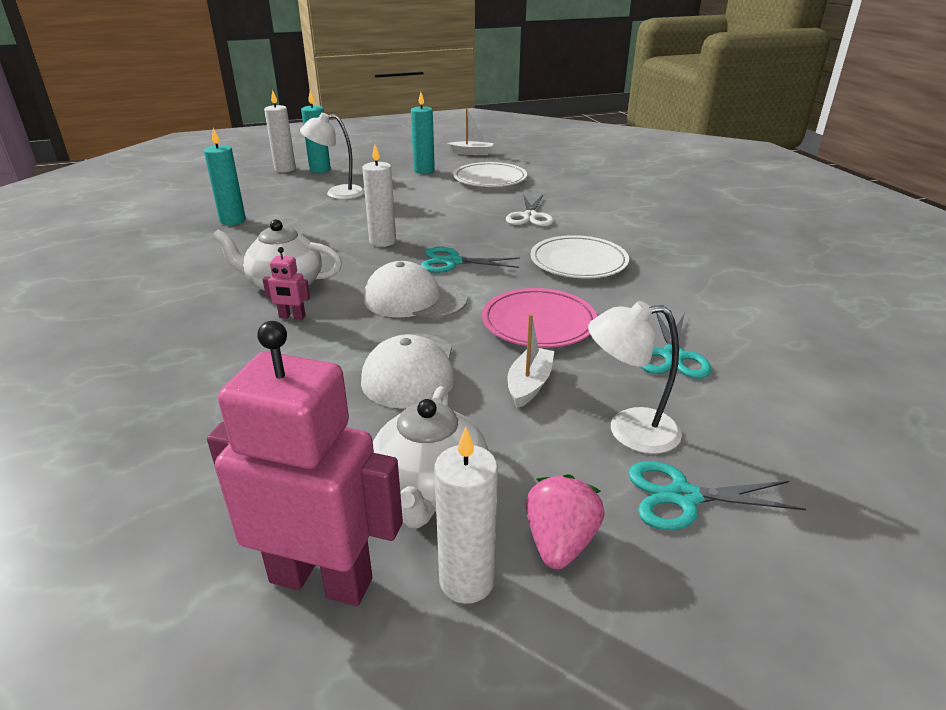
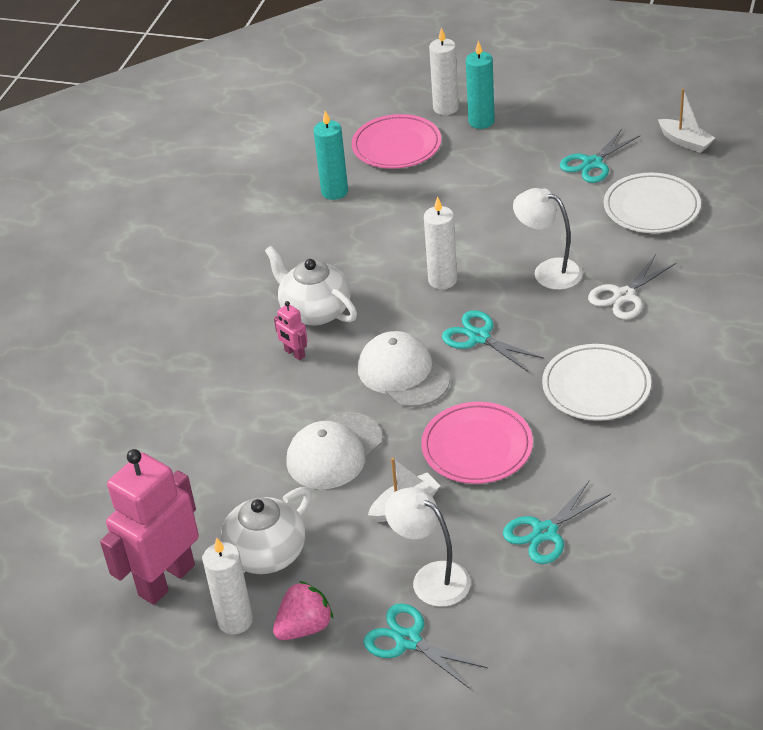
camera: 40 degrees right, 10 degrees up
(264, 190) = (396, 146): none -> pink plate
(321, 579) = (166, 580): pink robot -> pink robot turned 105 degrees counterclockwise
(337, 193) = (464, 177): white lamp -> white lamp (548, 271)
(424, 171) = (592, 163): turquoise candle -> turquoise scissors

